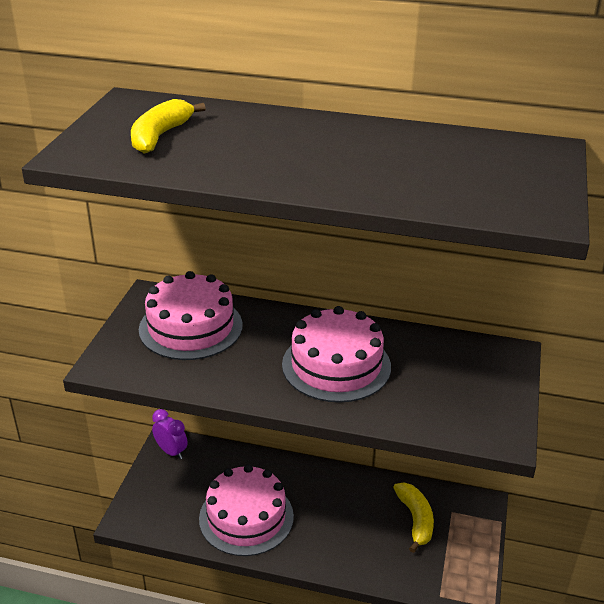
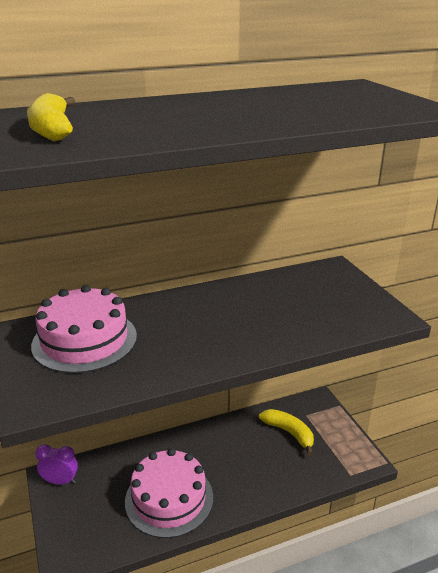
camera: 35 degrees left, 5 degrees down
(336, 365) = (234, 320): pink cake -> none

